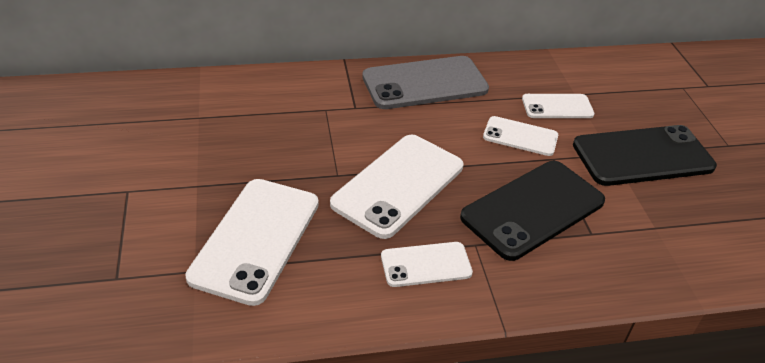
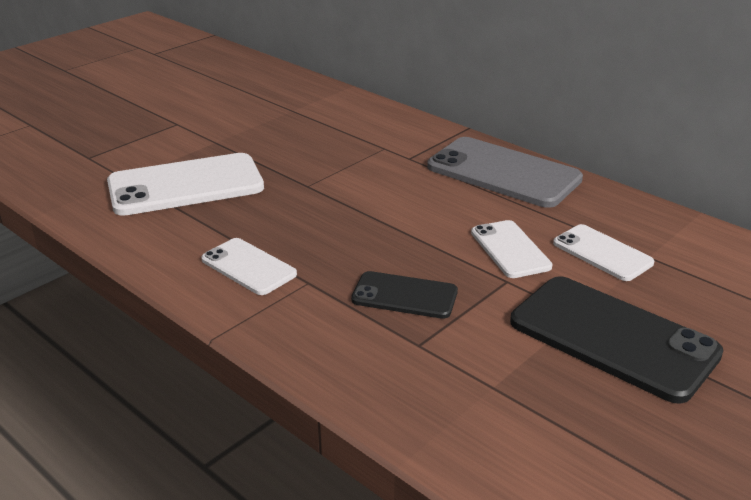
camera: 55 degrees right, 10 degrees down
(398, 185) = (335, 216): white phone -> none
(533, 209) = (404, 296): black phone -> black phone, size x0.56

